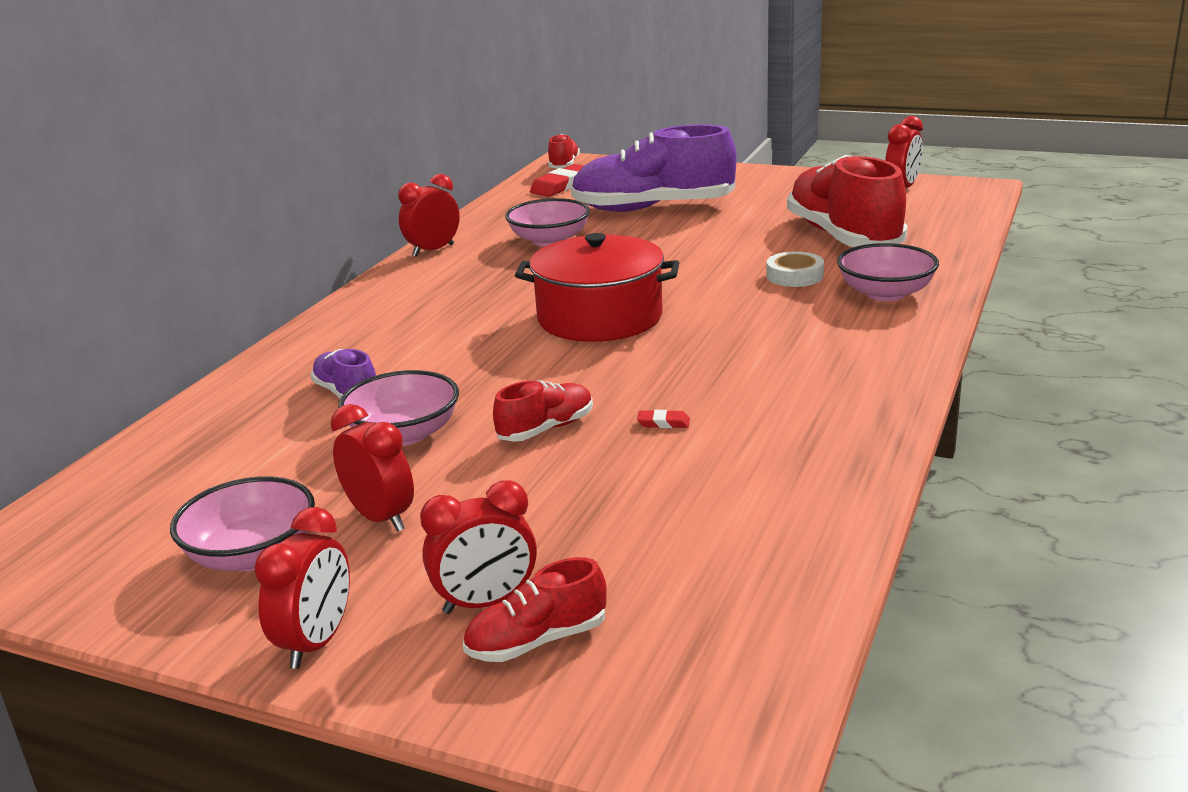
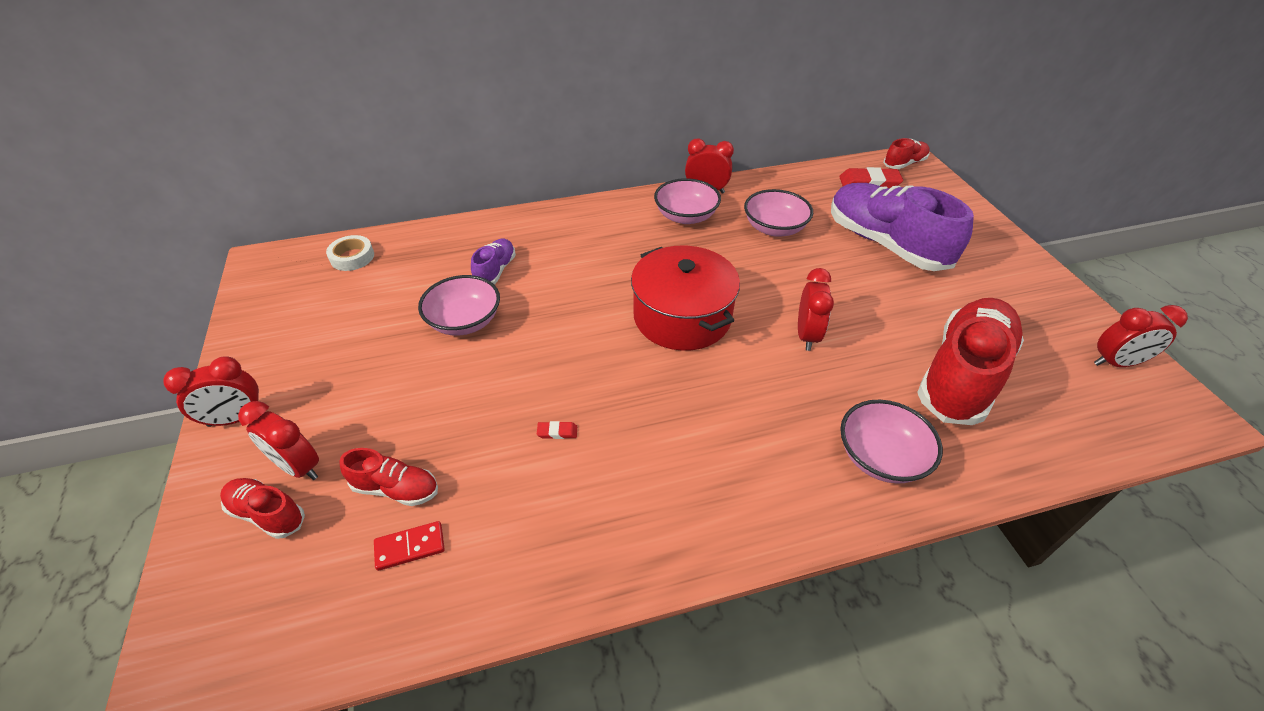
camera: 50 degrees right, 20 degrees up
(252, 555) = (309, 342): pink bowl -> pink bowl (686, 216)
(380, 518) = (368, 368): red clock -> red clock (807, 335)
(546, 429) = (510, 378): red shoe -> red shoe (396, 489)
(663, 423) = (557, 432): red eraser -> red eraser turned 60 degrees counterclockwise
(712, 546) = (410, 547): none -> red domino
(794, 276) = (853, 383): white tape -> white tape (352, 257)

